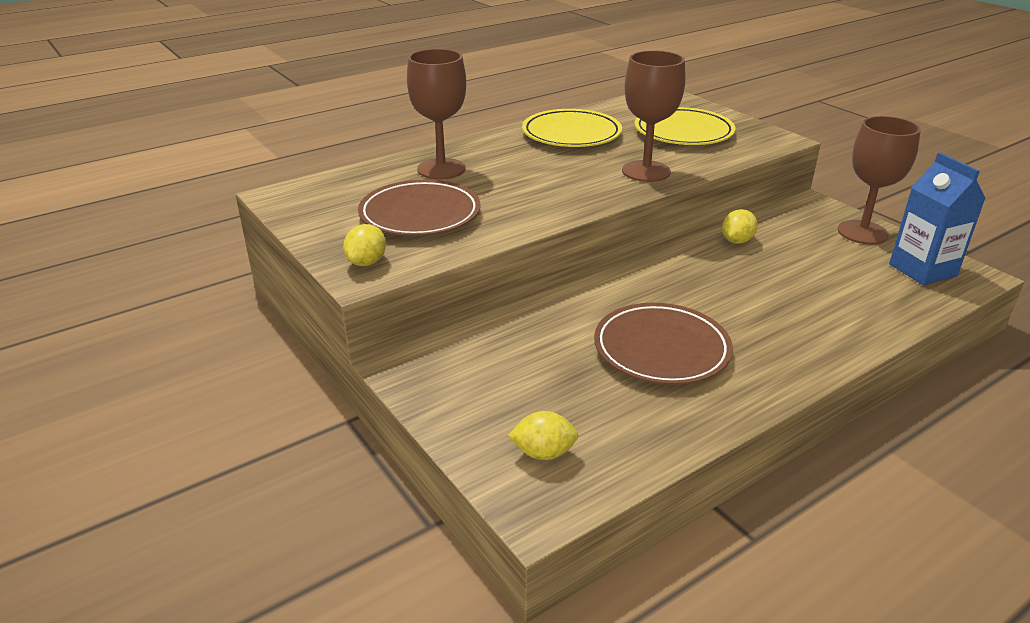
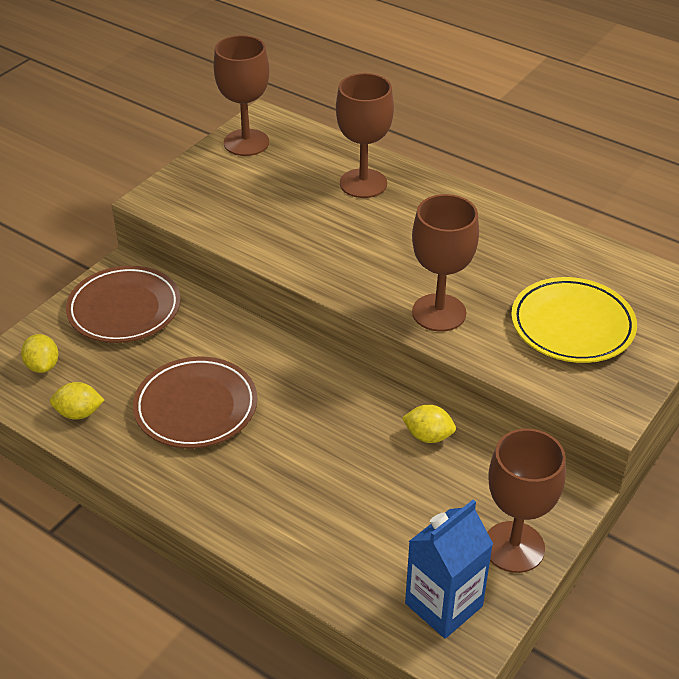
camera: 70 degrees right, 10 degrees up
(312, 210) = (246, 143): none -> brown goblet
(367, 262) = (174, 195): yellow lemon -> yellow lemon (79, 413)
(420, 214) = (266, 197): brown plate -> brown plate (124, 309)
(571, 134) = (505, 243): yellow plate -> none

